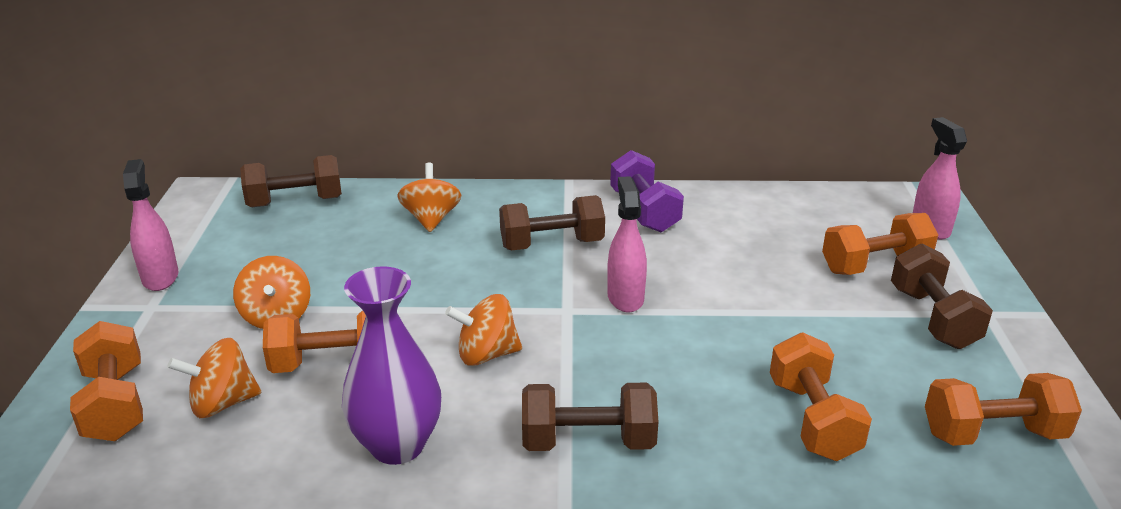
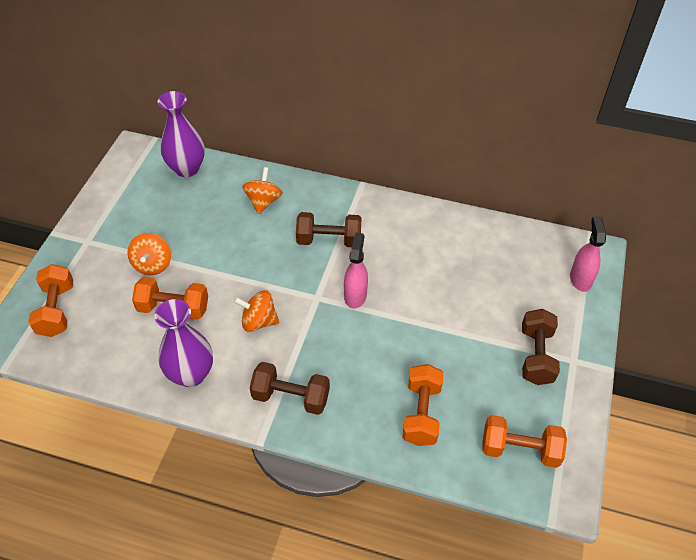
camera: 15 degrees right, 20 degrees up
(160, 277) = (96, 218): pink spray bottle -> none
(222, 403) = (110, 323): orange spinning top -> none
(295, 202) = (187, 169): brown dumbbell -> purple vase
(644, 211) = (399, 223): purple dumbbell -> none
(875, 265) = (524, 304): orange dumbbell -> none

